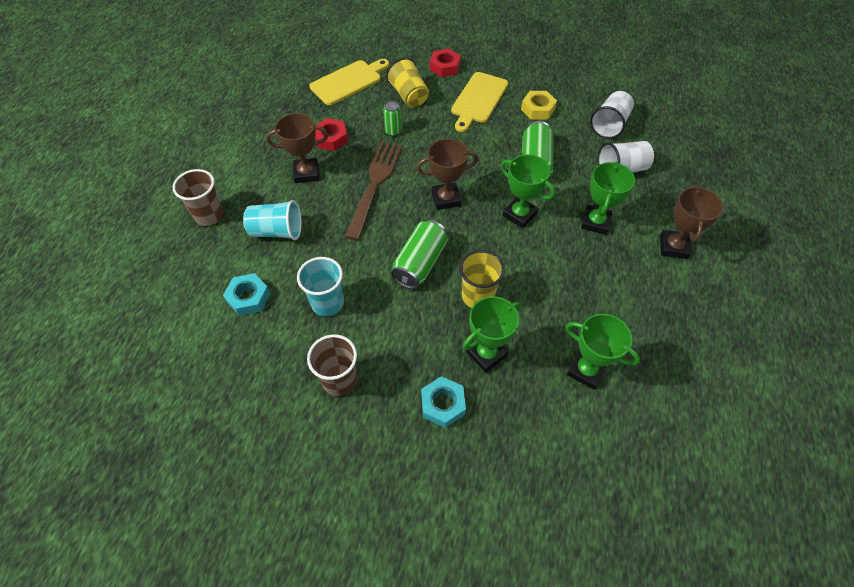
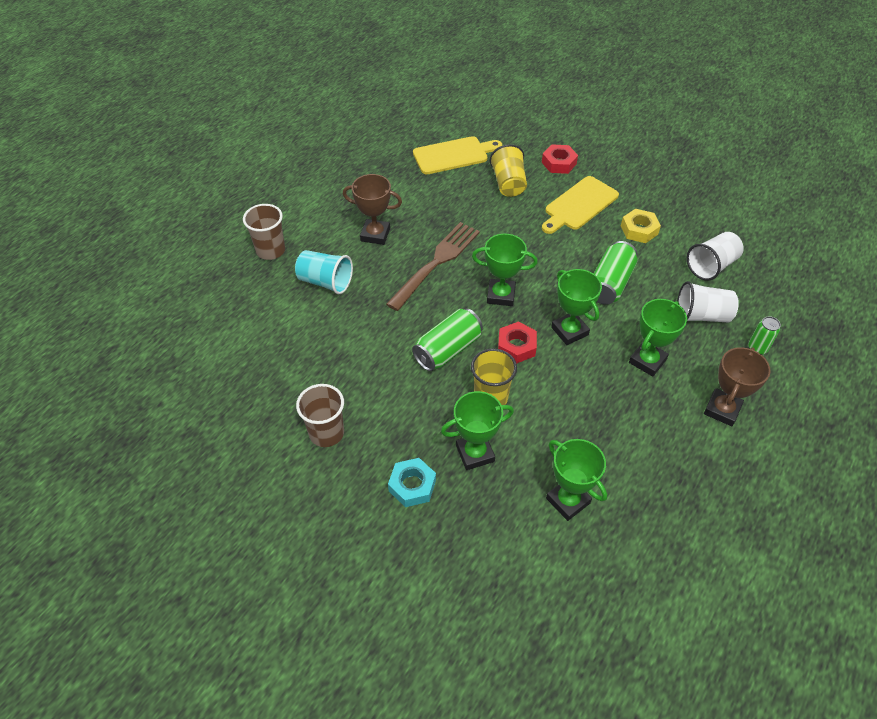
camera: 20 degrees right, 5 degrees down
(248, 297) = (276, 335): turquoise nut -> none
(327, 303) = (344, 361): turquoise cup -> none
(331, 138) = (413, 207): red nut -> red nut (516, 346)
(393, 131) = (477, 215): green can -> green can (757, 348)
(446, 199) = (501, 295): brown trophy -> green trophy

